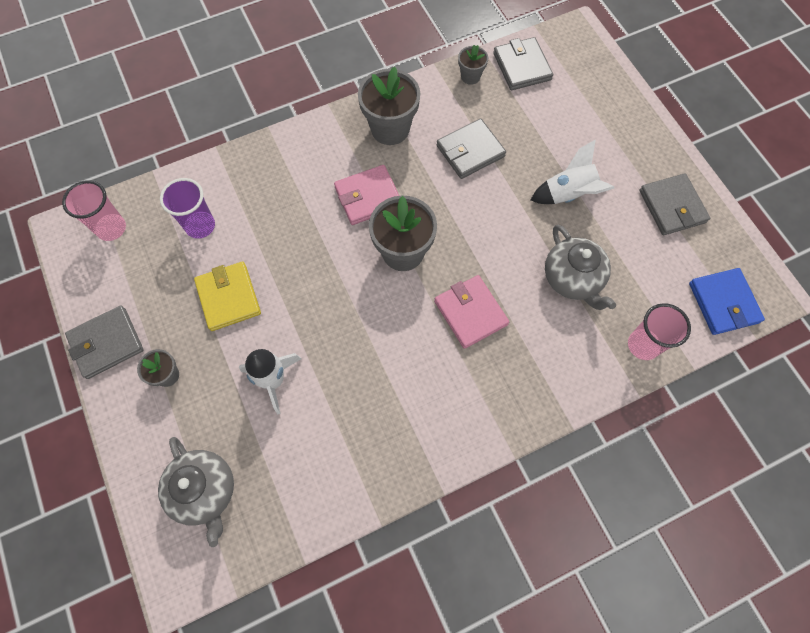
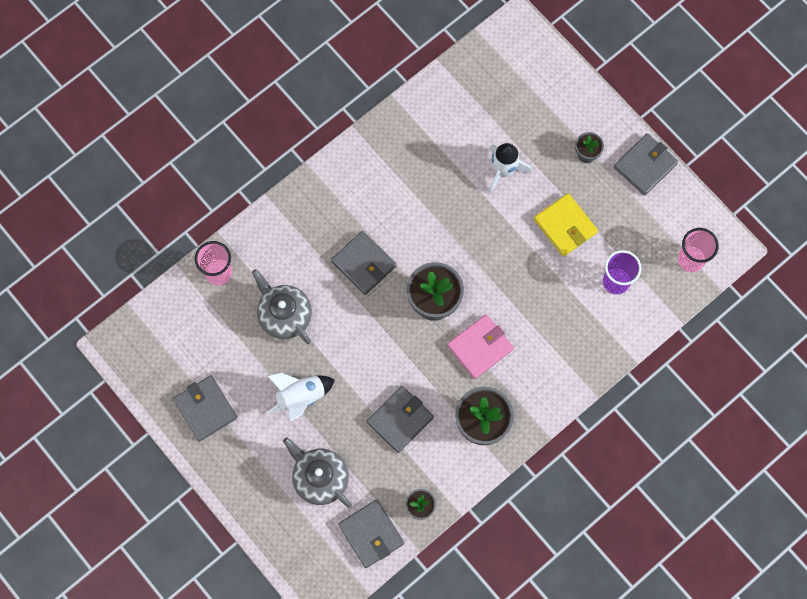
camera: 165 degrees right, 5 degrees up
(205, 491) = (523, 84): grey teapot -> grey teapot (320, 478)
(470, 313) = (363, 264): pink wallet -> grey wallet
(723, 303) = (155, 326): blue wallet -> none

